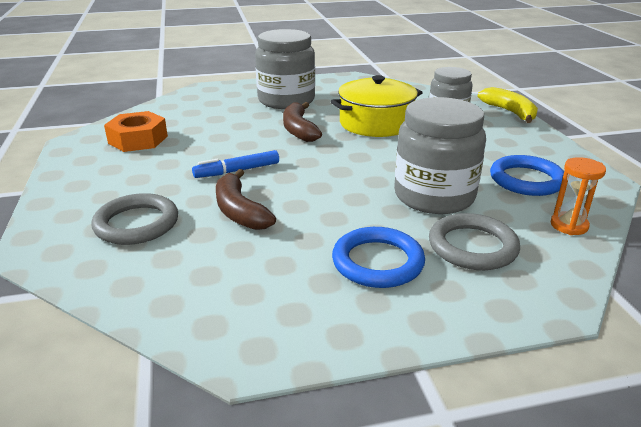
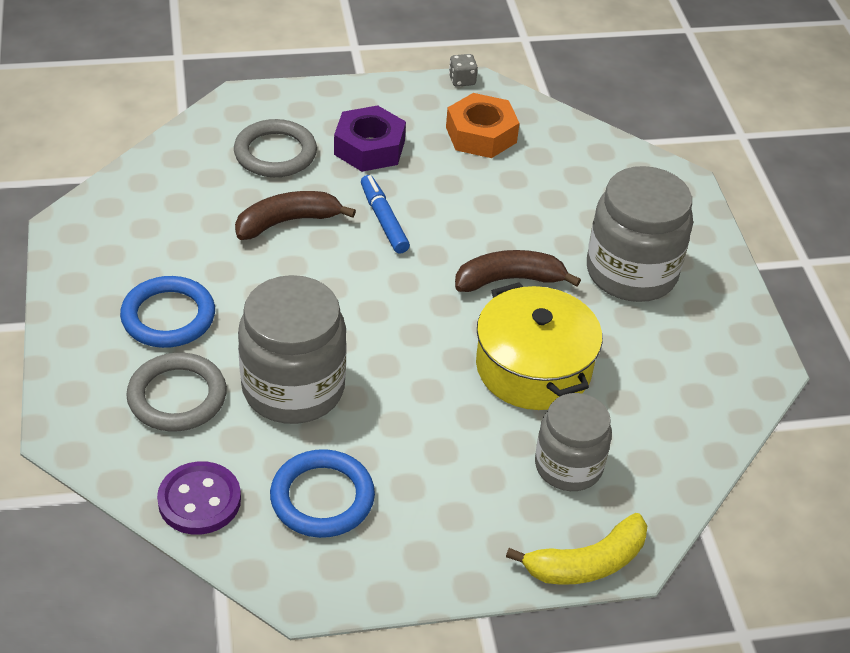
camera: 90 degrees right, 15 degrees up
(62, 147) = (462, 80): none -> grey dice
(142, 180) = (369, 148): none -> purple nut
(569, 225) = (199, 500): orange hourglass -> purple button

